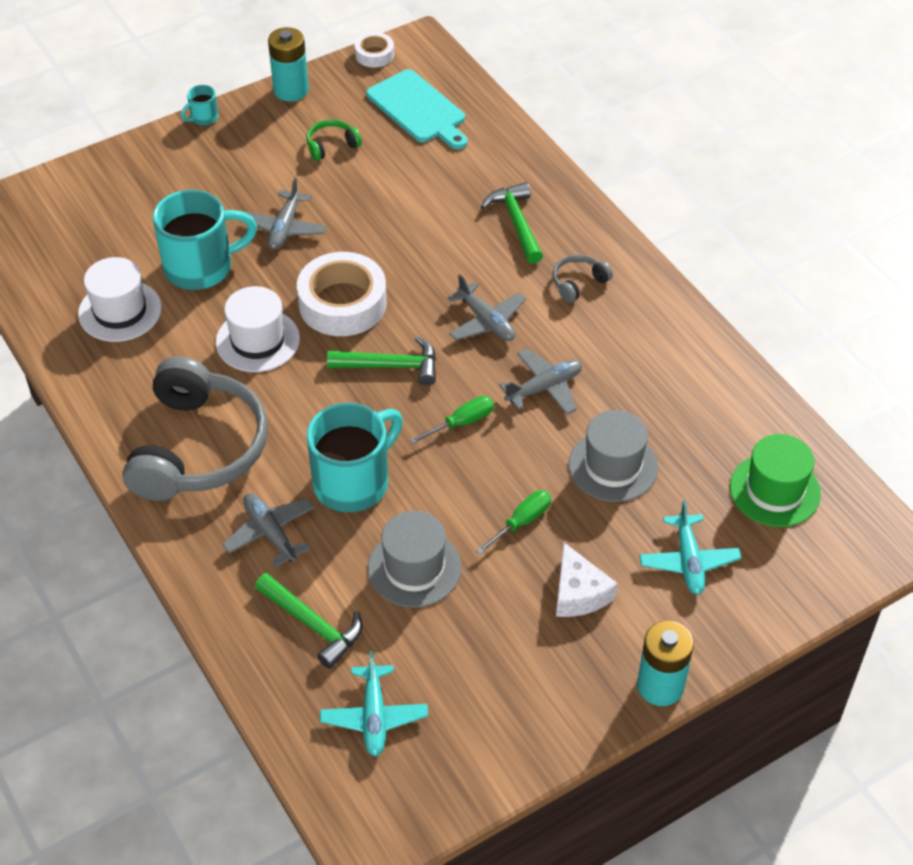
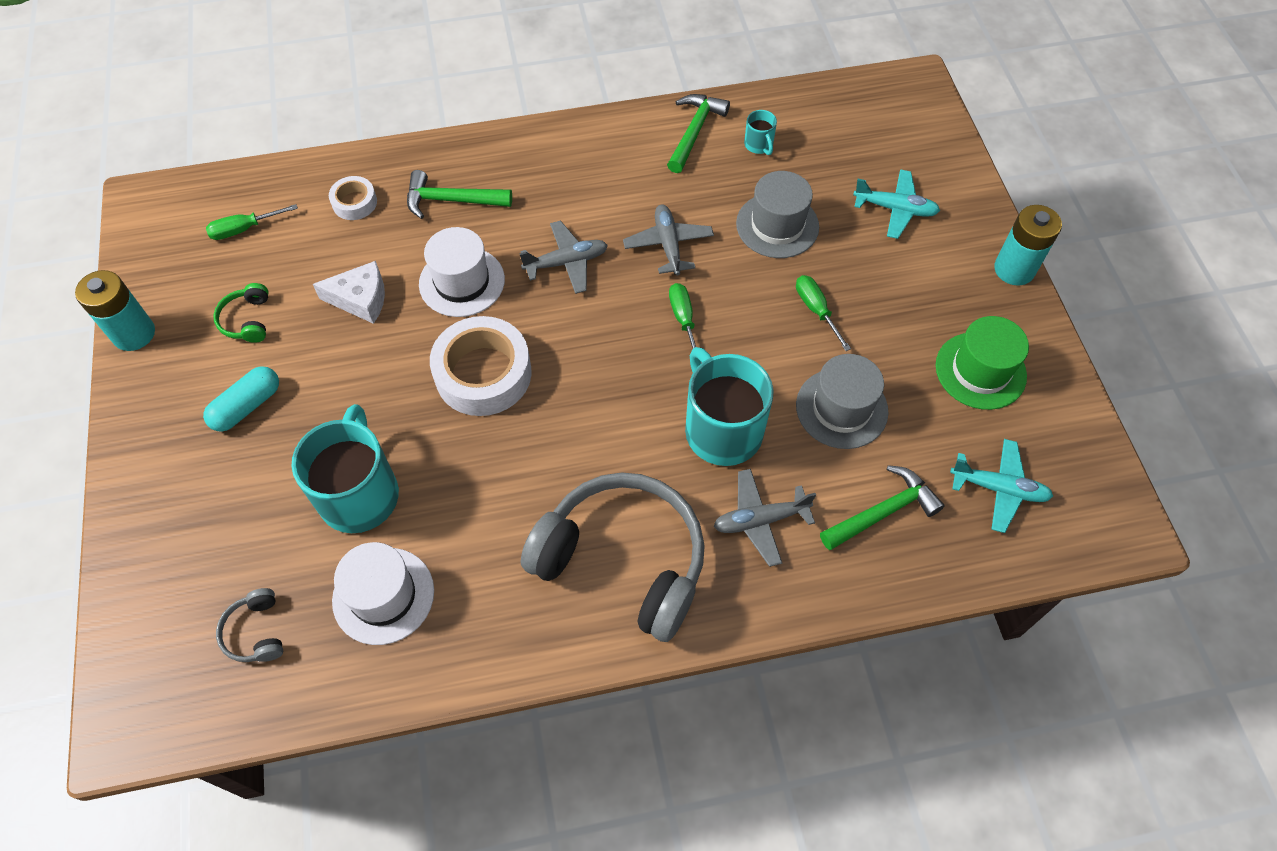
camera: 70 degrees left, 10 degrees up
(203, 118) = (119, 432): turquoise mug -> turquoise mug (759, 145)
(253, 176) = (247, 406): none -> turquoise capsule
(257, 340) = (497, 465): white hat -> white hat (462, 282)
(285, 228) = (346, 396): grey plane -> none
(374, 54) = (132, 242): white tape -> white tape (354, 202)
(390, 366) = (587, 356): green hammer -> green hammer (694, 132)
(418, 109) = (243, 229): turquoise cutting board -> green screwdriver
(578, 283) = (553, 180): grey headphones -> grey headphones (256, 632)
(579, 592) = (905, 293): white cheese -> white cheese (360, 299)
(775, 490) = (841, 130): green hat -> green hat (980, 370)

